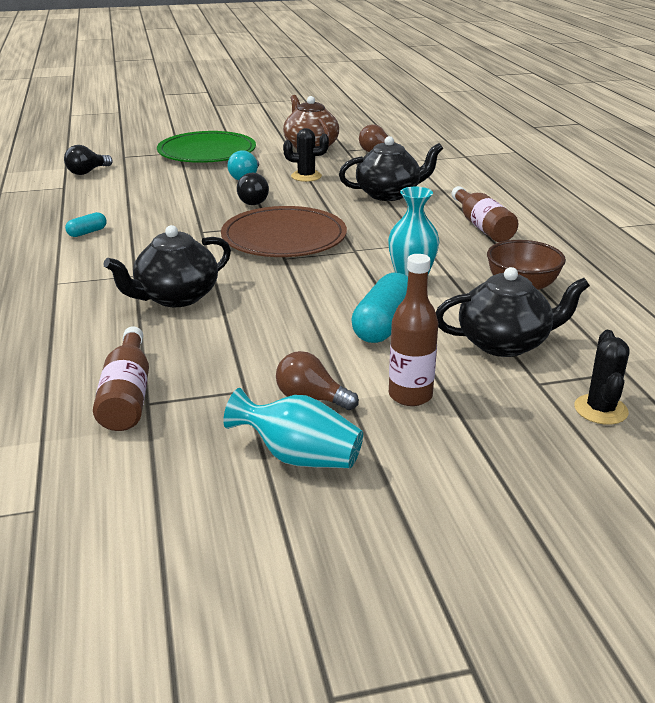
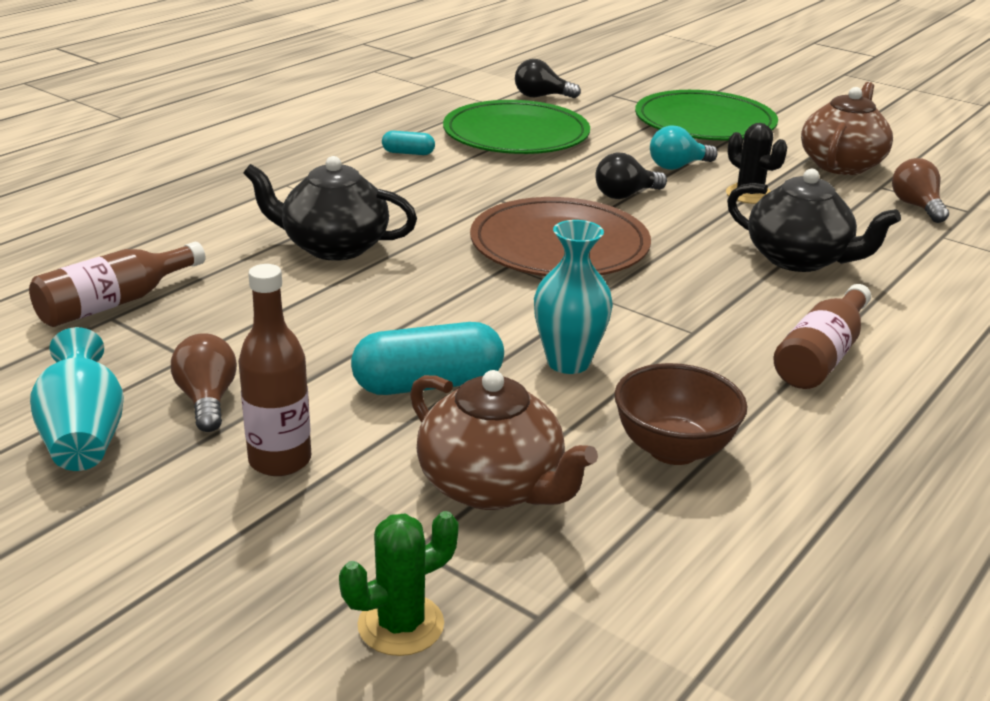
camera: 50 degrees right, 0 degrees up
(125, 197) = (516, 135): none -> green plate
(505, 343) = (492, 486): black teapot -> brown teapot
(600, 410) = (401, 625): black cactus -> green cactus

